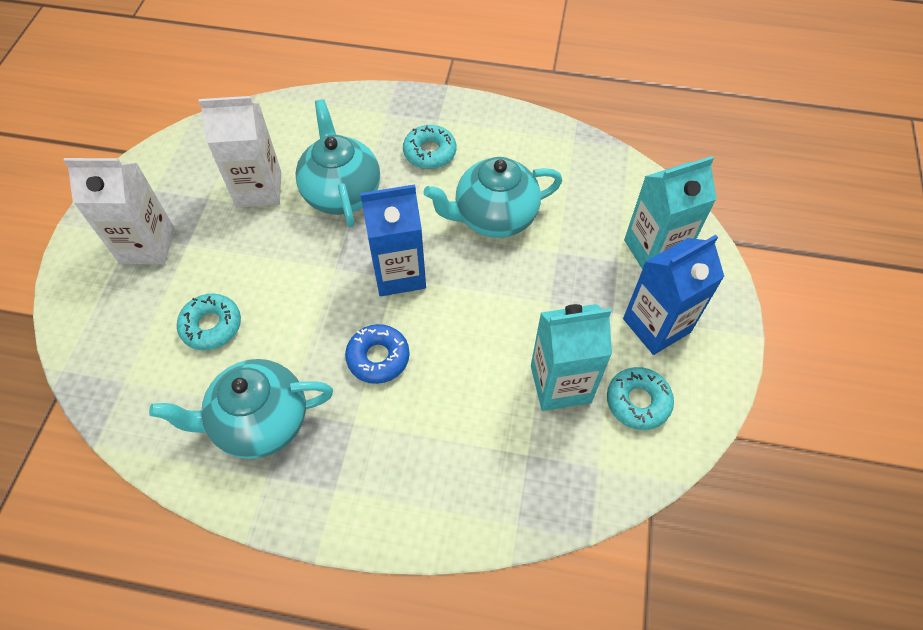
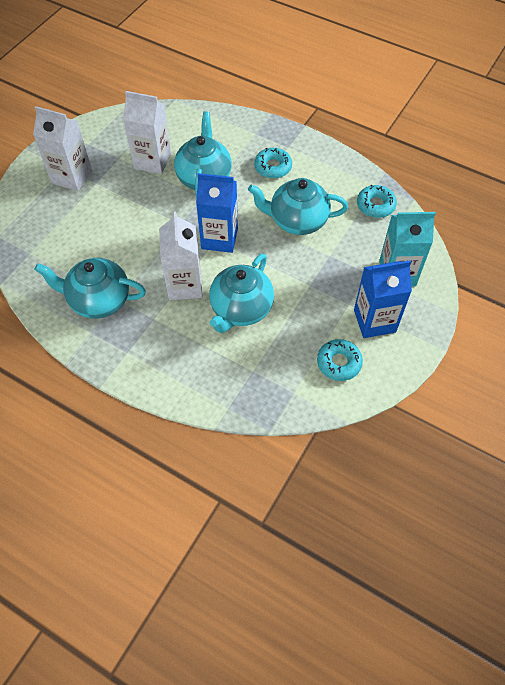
camera: 20 degrees right, 0 degrees up
(211, 326) = (92, 236): turquoise donut -> turquoise donut (375, 205)
(378, 357) = (184, 285): blue donut -> white carton
(472, 367) = (241, 309): none -> turquoise teapot
(560, 384) = (293, 336): turquoise carton -> none

